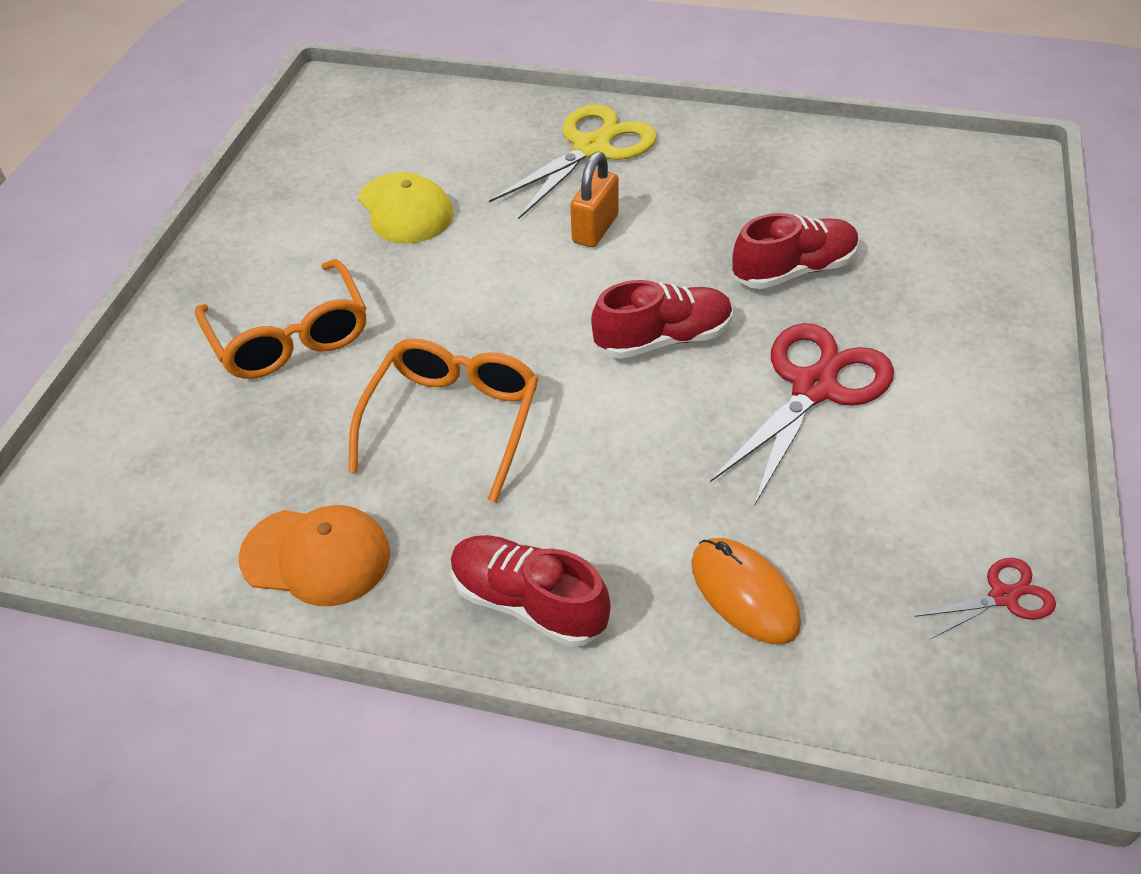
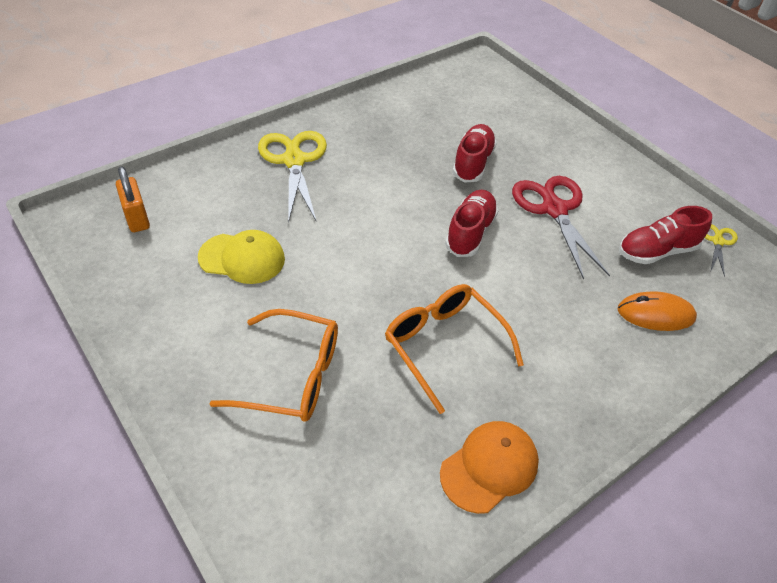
camera: 55 degrees left, 0 degrees up
(528, 602) = (599, 394): red shoe -> red shoe (657, 251)
(595, 229) = (360, 201): orange padlock -> orange padlock (137, 218)
(1003, 597) = (717, 241): red scissors -> yellow scissors

